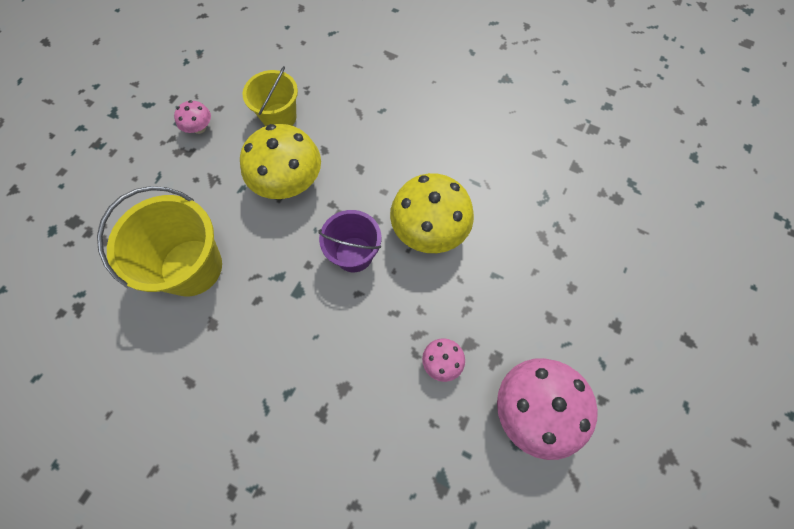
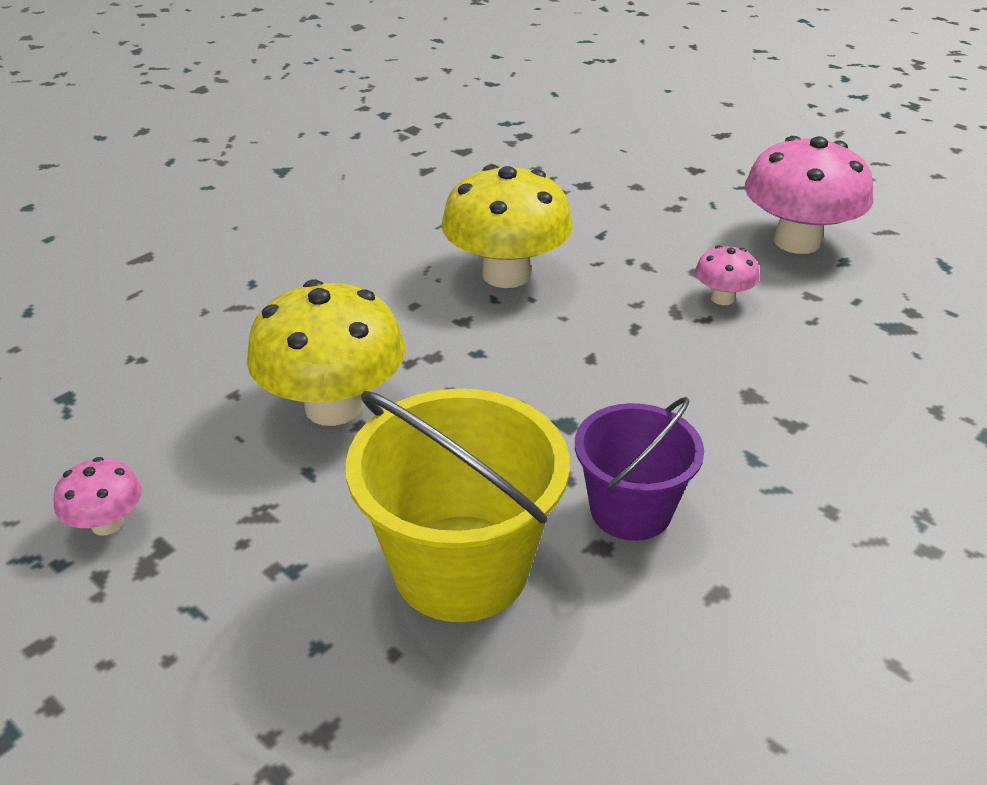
camera: 75 degrees left, 30 degrees down
(279, 117) = (173, 401): yellow bucket -> none
(354, 254) = (518, 351): purple bucket -> purple bucket (630, 510)

